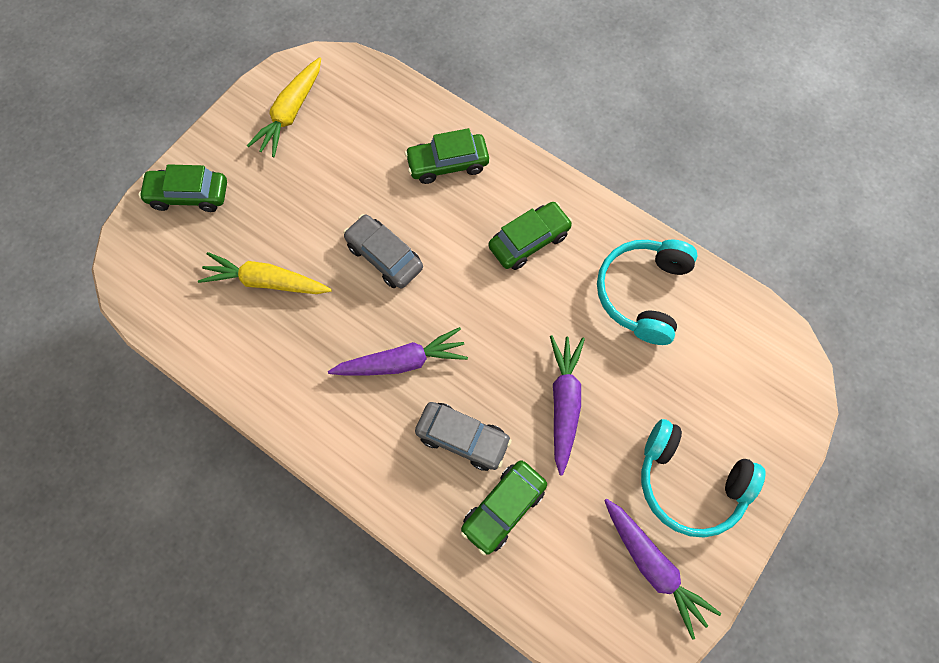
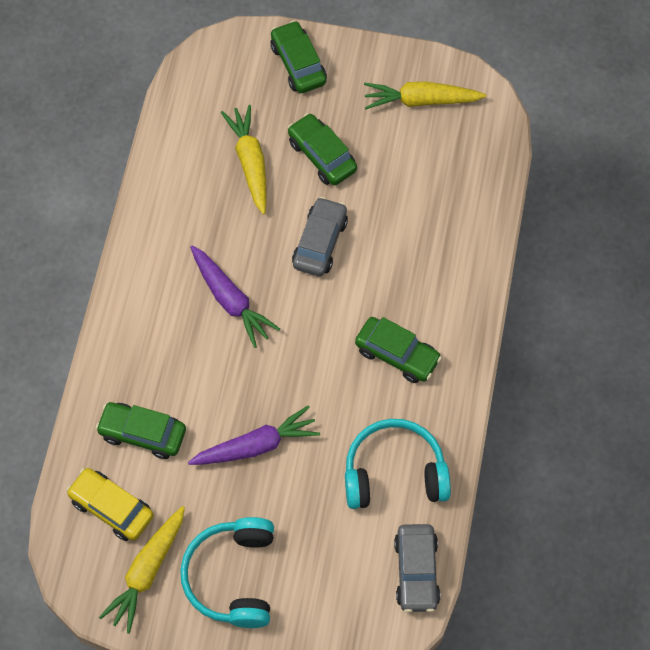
camera: 65 degrees right, 5 degrees down
(447, 164) = (439, 252): green car -> green car (322, 155)
(462, 438) = (187, 377): grey car -> grey car (416, 571)
(570, 574) = (112, 508): none -> yellow car
(653, 566) = (147, 571): purple carrot -> yellow carrot

